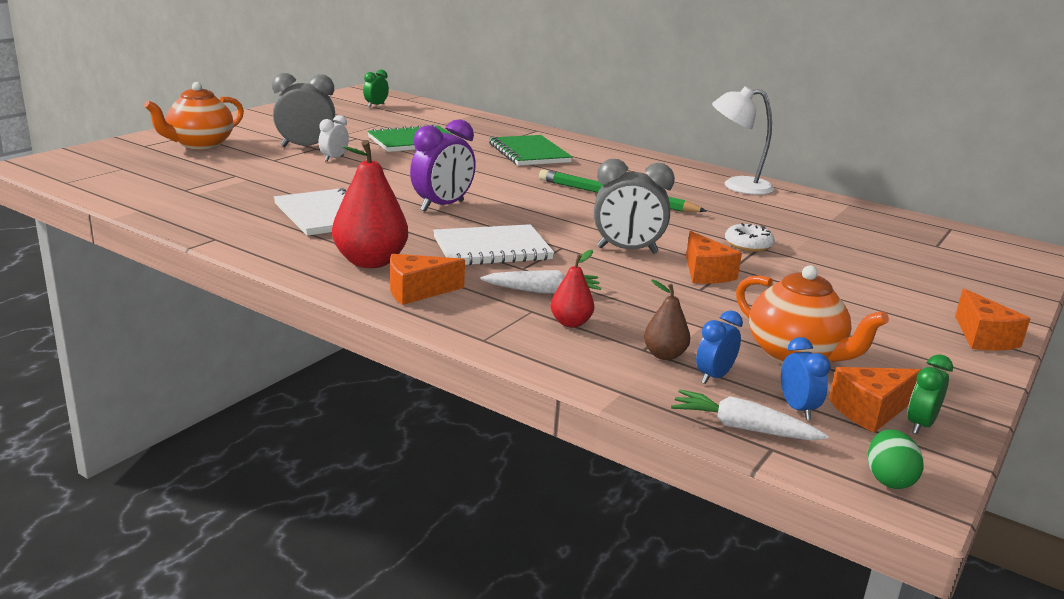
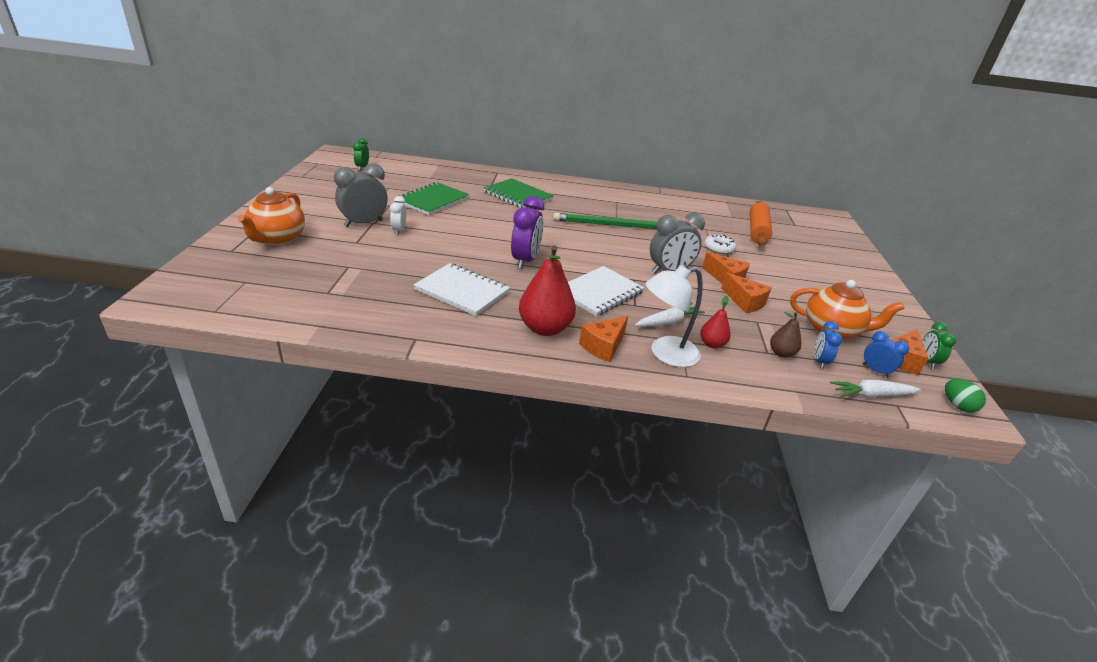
camera: 30 degrees left, 10 degrees up
(737, 186) = (660, 199): white lamp -> white lamp (665, 354)
(851, 240) = (757, 230): none -> orange rolling pin
(983, 337) = (882, 288): orange cheese -> orange cheese (745, 302)

